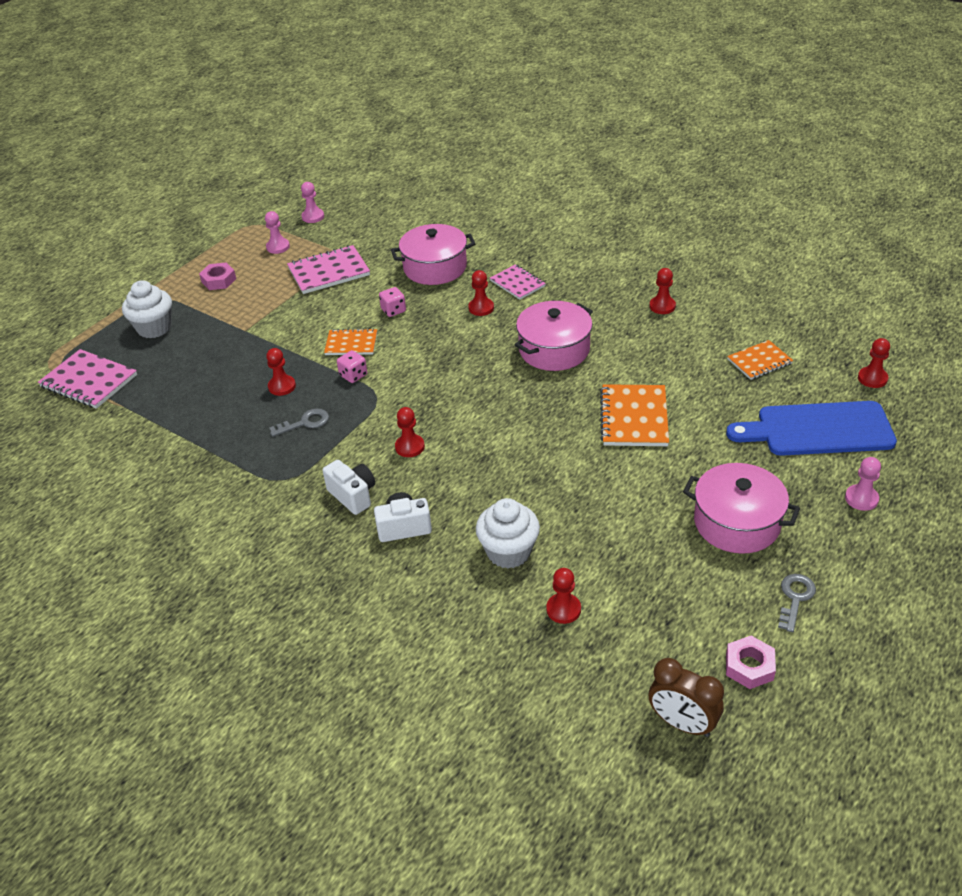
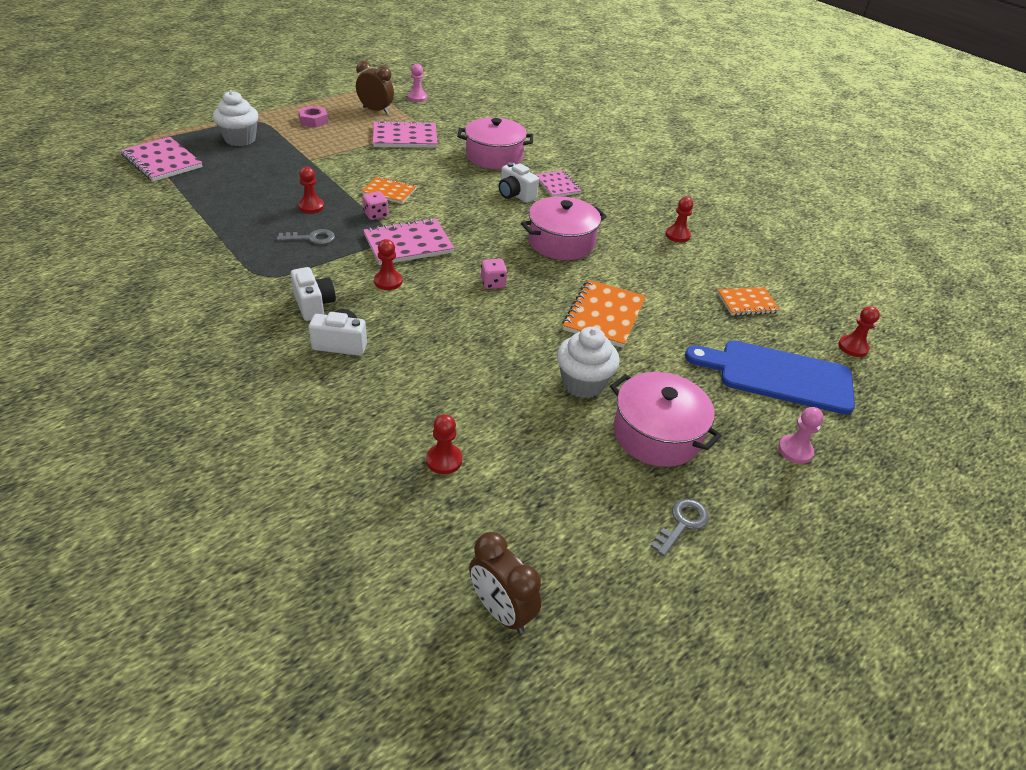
camera: 10 degrees right, 0 degrees up
(278, 247) = (376, 110): pink pawn -> brown clock
(393, 310) = (440, 177): pink dice -> pink dice (493, 283)
(406, 399) = (408, 244): none -> pink notebook
(481, 308) = (515, 195): red pawn -> white camera
(508, 552) = (423, 393): white cupcake -> white cupcake (583, 383)
(749, 666) = (601, 576): pink nut -> none

